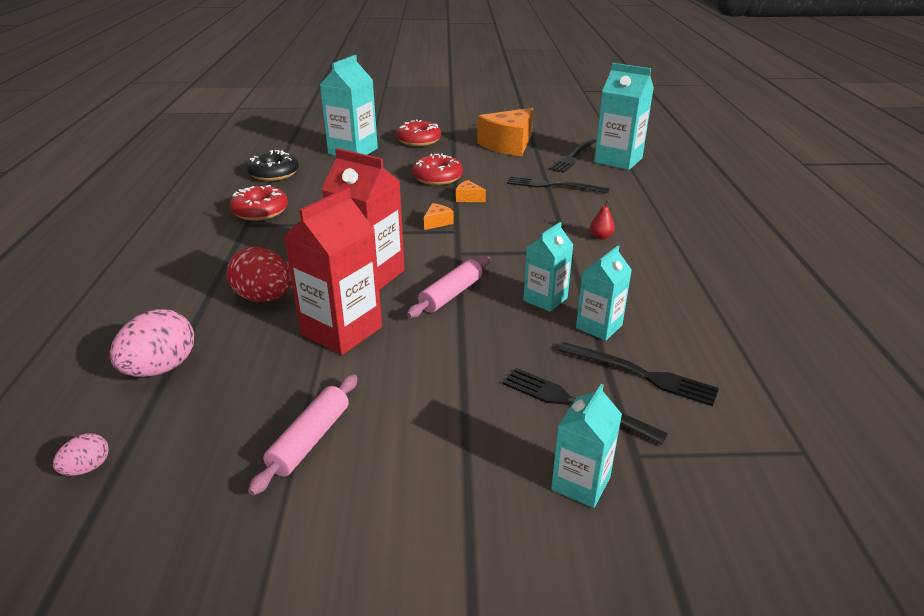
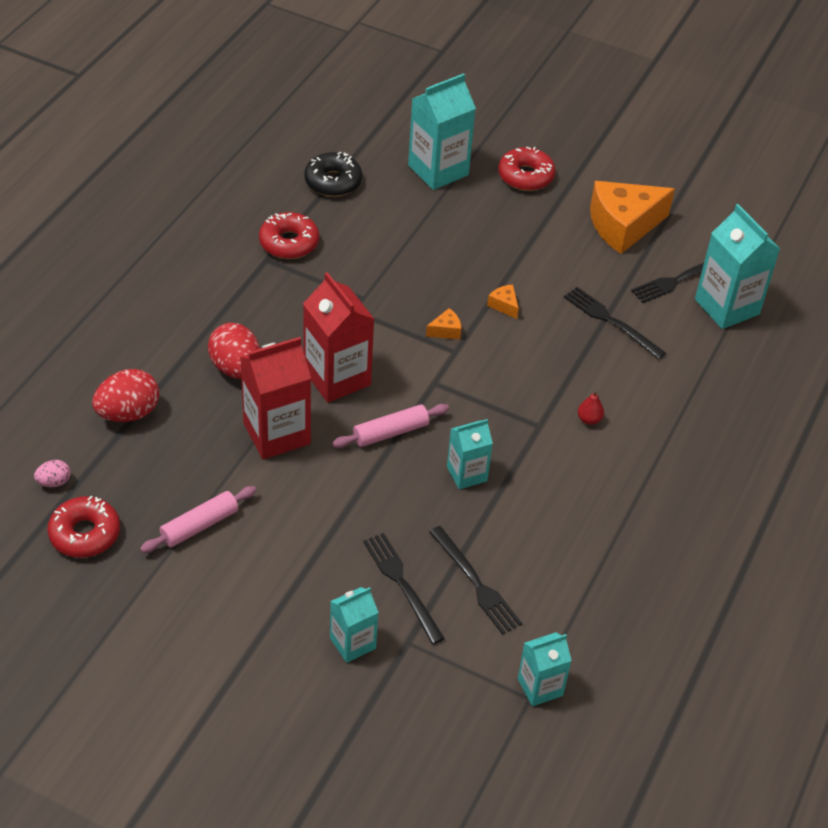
camera: 25 degrees right, 15 degrees up
(161, 368) = (128, 413): pink egg -> red egg
(437, 177) = (497, 257): red donut -> red donut (85, 534)
(599, 326) = (486, 523): turquoise carton -> turquoise carton (540, 687)

